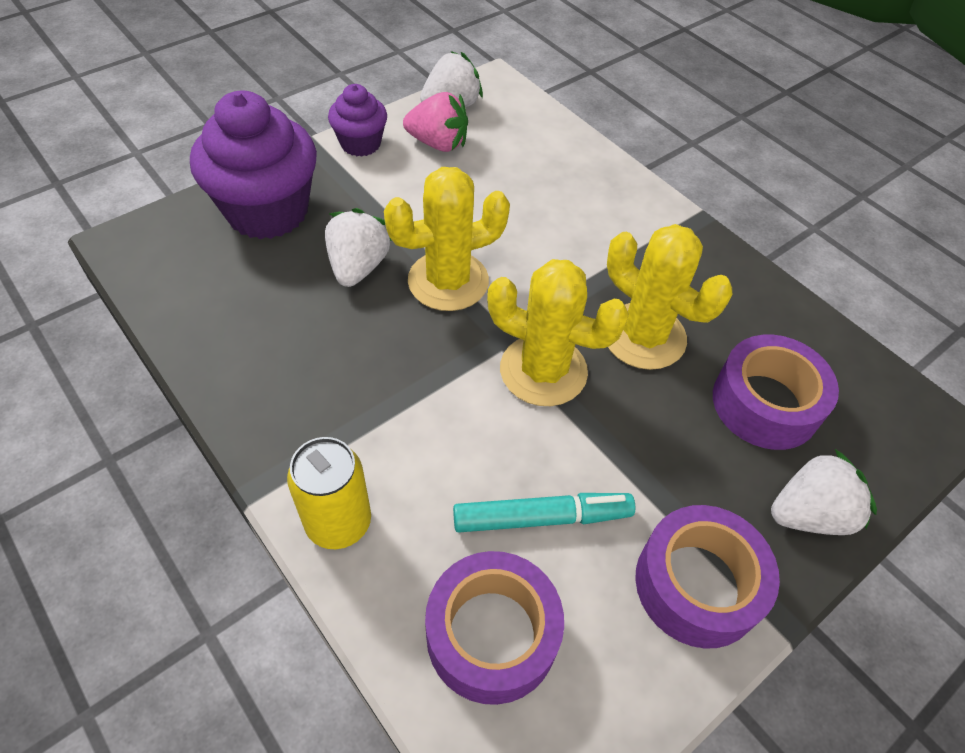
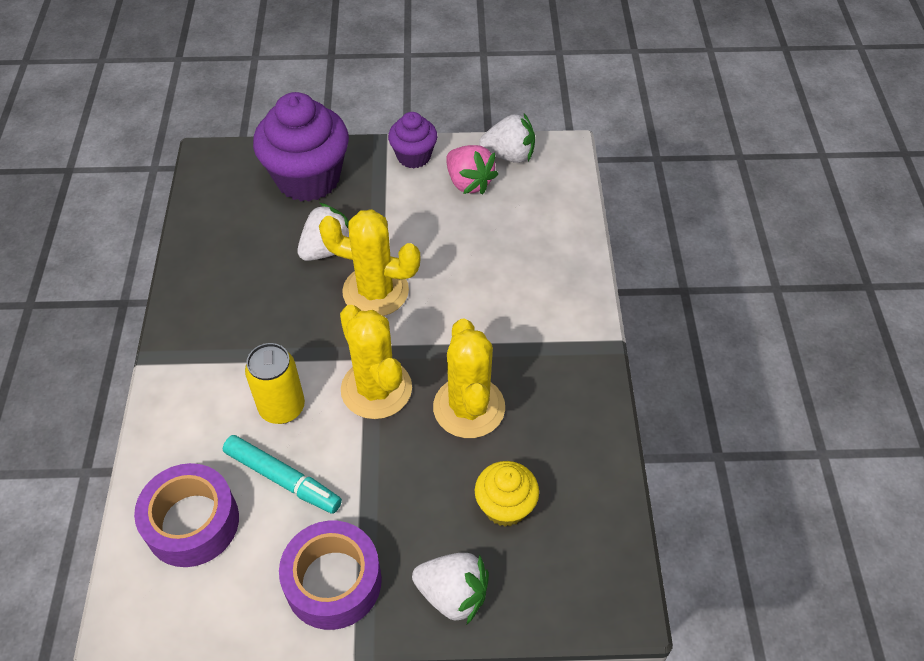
camera: 40 degrees right, 0 degrees up
(338, 522) = (172, 405): yellow can -> yellow can (282, 407)
(765, 403) = (505, 506): purple tape -> yellow cupcake

